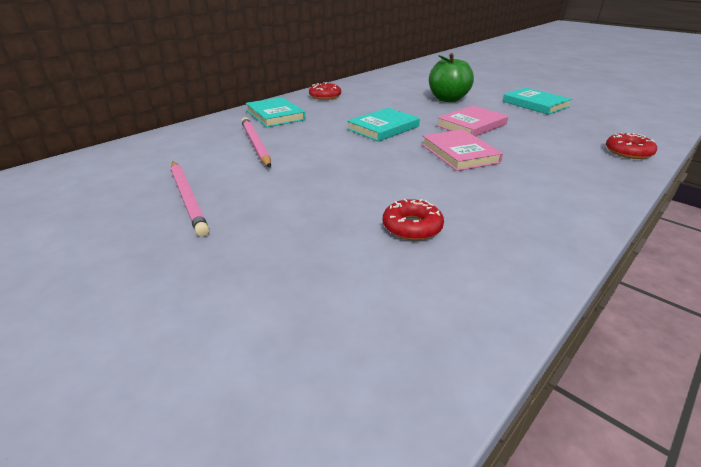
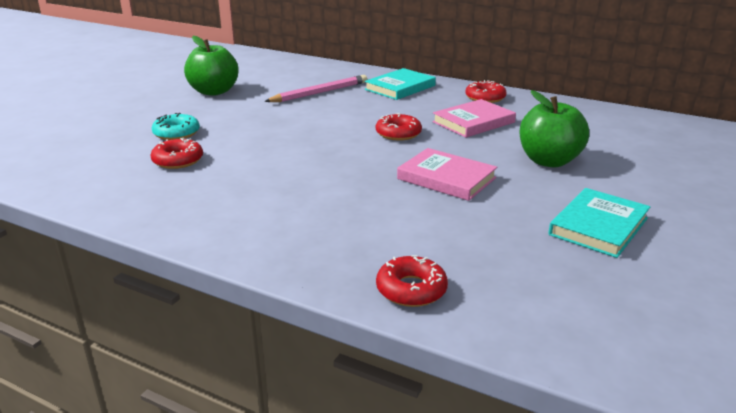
camera: 75 degrees right, 5 degrees down
(188, 199) = (214, 91): pink pencil -> green apple
(325, 227) = (176, 133): none -> turquoise donut
(383, 128) = (398, 133): turquoise book -> red donut
(459, 153) = (342, 173): pink book -> pink book (473, 122)

